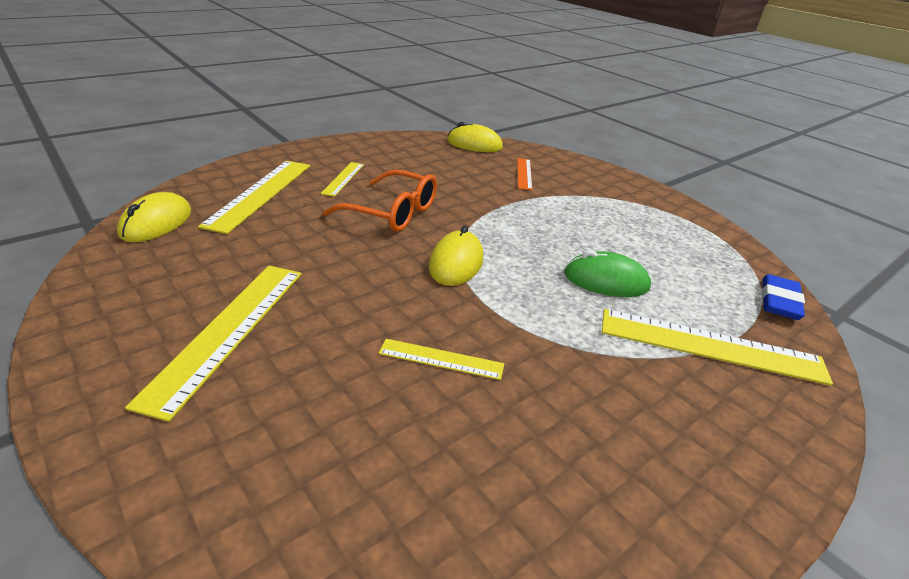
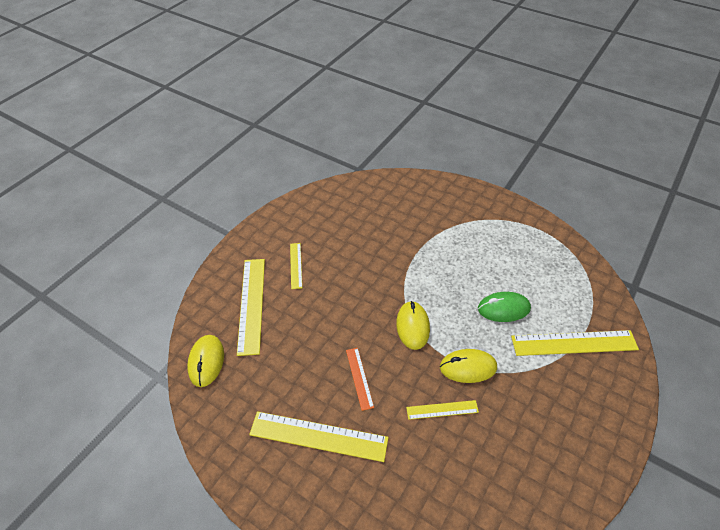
camera: 15 degrees left, 15 degrees up
(228, 331) = (318, 436): yellow ruler -> yellow ruler turned 75 degrees counterclockwise
(392, 212) = (349, 291): orange glasses -> none
(474, 144) = (363, 187): yellow mouse -> yellow mouse (468, 367)
(524, 173) = (413, 212): orange ruler -> orange ruler (359, 378)
(779, 301) = (601, 290): blue eraser -> none

